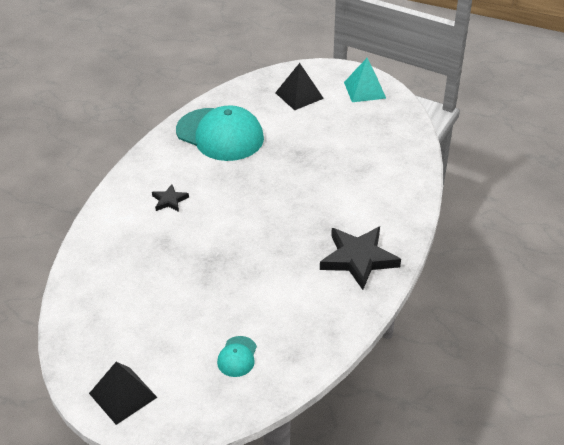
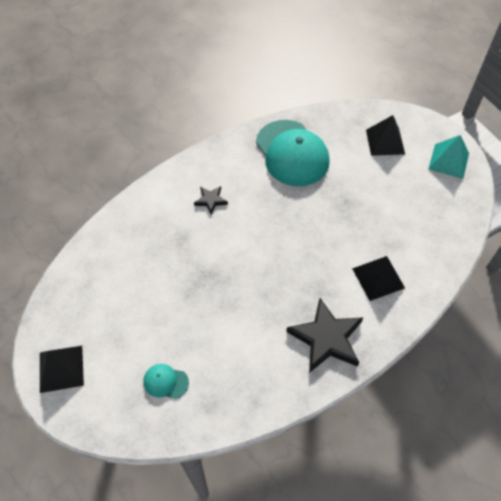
camera: 30 degrees right, 15 degrees up
(237, 357) = (165, 382): turquoise cap -> turquoise cap turned 60 degrees clockwise
(369, 197) = (378, 278): none -> black pyramid

